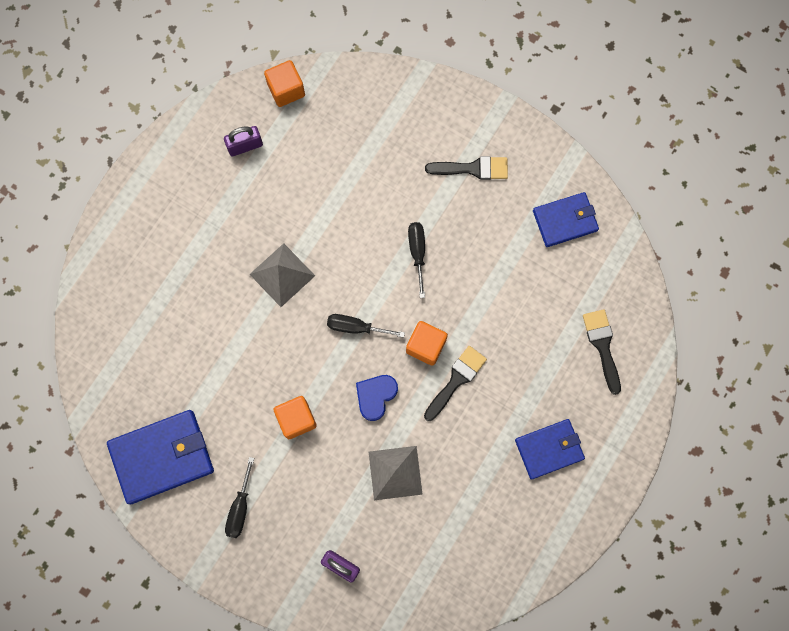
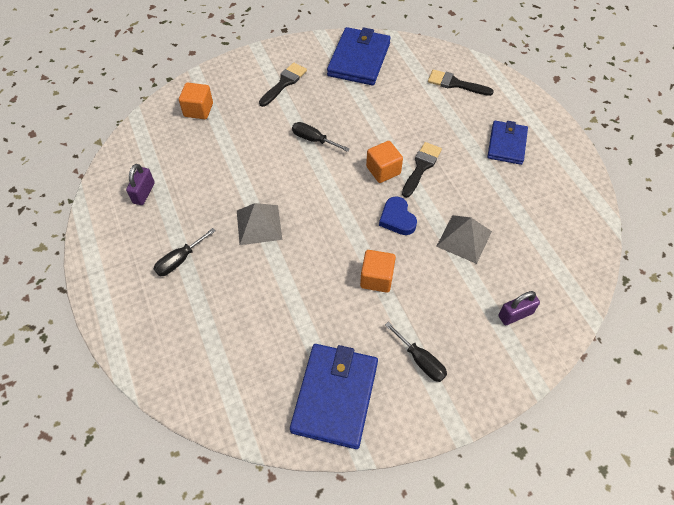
camera: 55 degrees left, 20 degrees down
(286, 90) = (131, 147): orange cube -> orange cube (198, 110)
(356, 327) = (336, 202): black screwdriver -> black screwdriver (180, 260)
(456, 380) = (421, 167): black brush -> black brush turned 45 degrees clockwise
(565, 220) = (359, 59): blue wallet -> blue wallet, size x1.54

